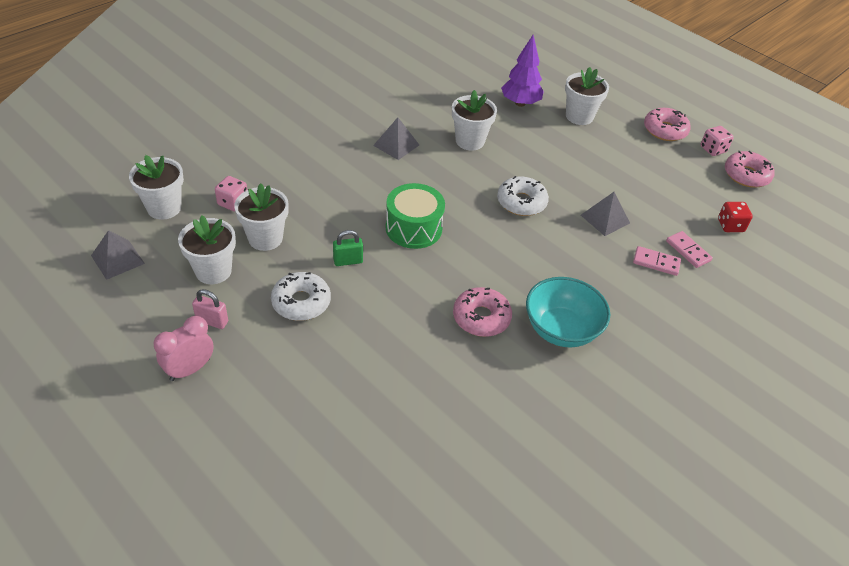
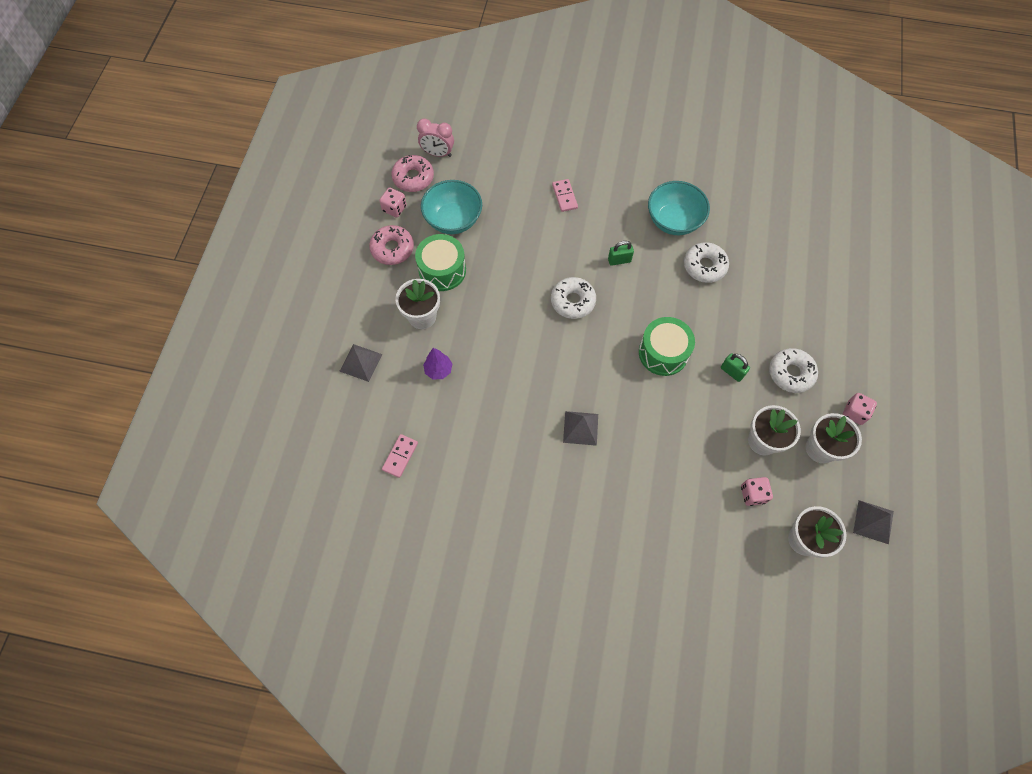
camera: 120 degrees left, 20 degrees up
(190, 369) = (894, 394): pink clock -> pink clock (438, 153)
(212, 321) = (854, 413): pink padlock -> pink dice
(470, 141) = (527, 377): white flower pot -> none
(481, 318) = (704, 266): pink donut -> white donut
(520, 103) = (438, 370): purple tree -> purple tree, size x0.65
(542, 257) = (619, 260): none -> green padlock
(605, 219) = (544, 242): grey pyramid -> grey pyramid (361, 362)
(620, 146) = (442, 270): none -> green drum
(675, 176) = (453, 220): none -> turquoise bowl
(688, 251) = (536, 183): pink domino -> pink domino (400, 456)
(730, 226) = (486, 169): red dice -> none

